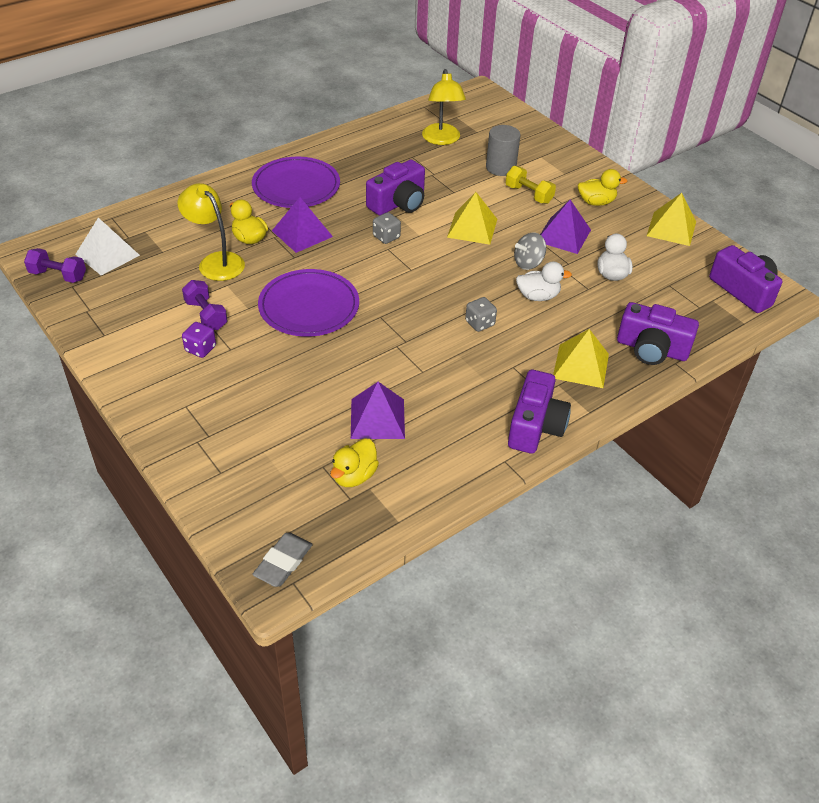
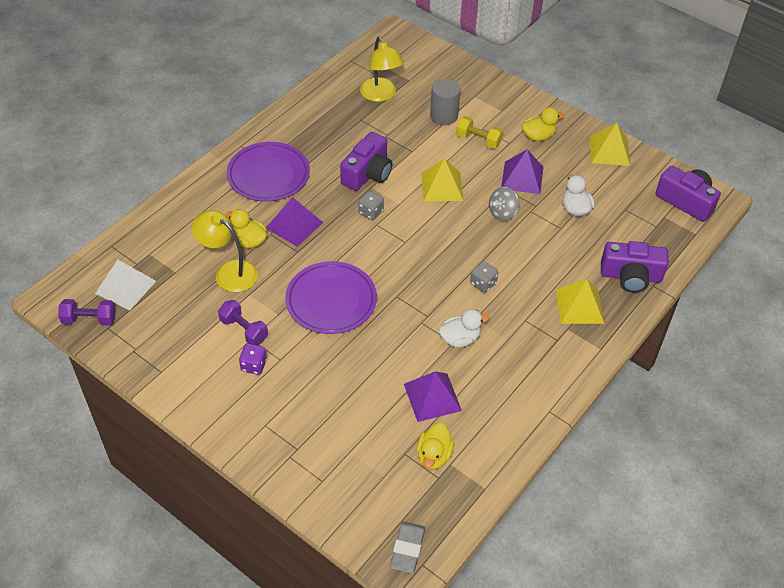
camera: 15 degrees left, 5 degrees up
(535, 426) = (562, 373): purple camera -> none
(538, 296) = (522, 245): white duck -> white duck (460, 339)

